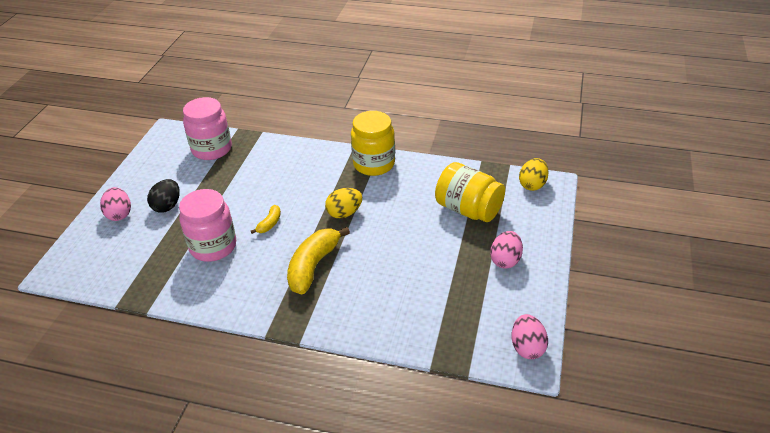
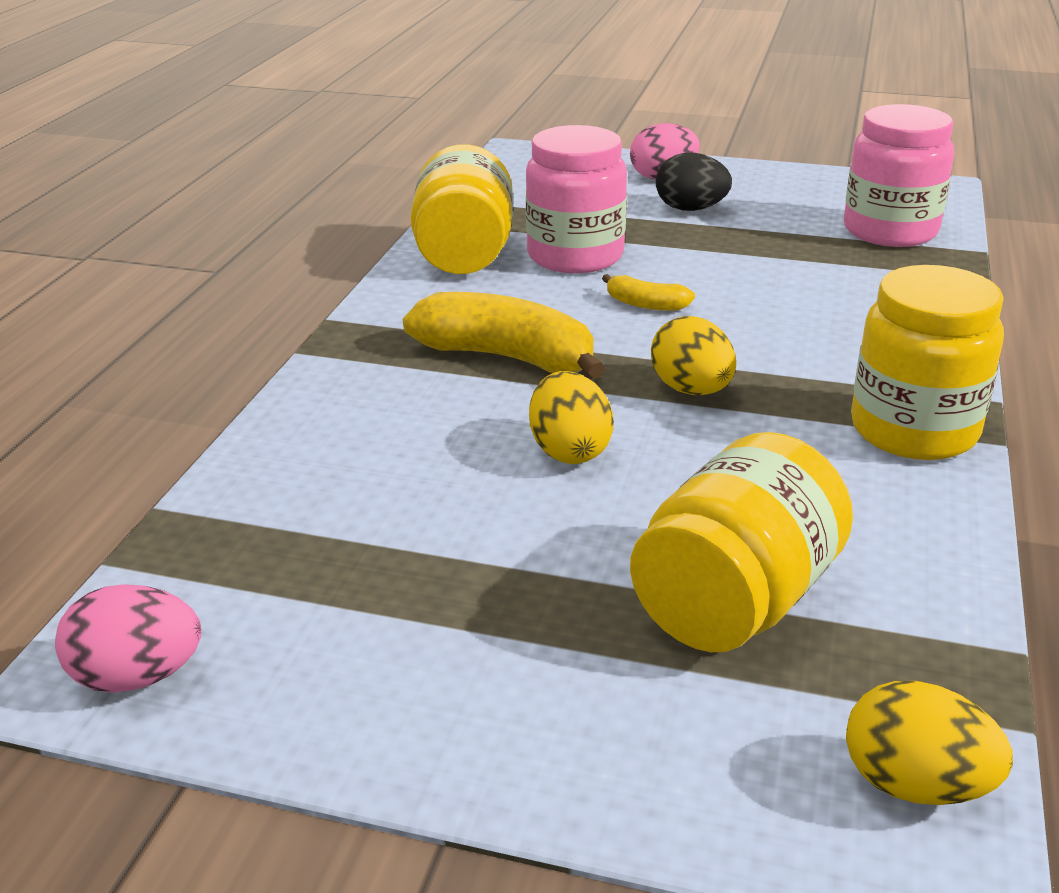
camera: 90 degrees right, 10 degrees down
(201, 287) = (464, 255): none -> yellow jar
(387, 246) = (569, 451): none -> yellow egg
(505, 260) = (494, 665): pink egg -> none

